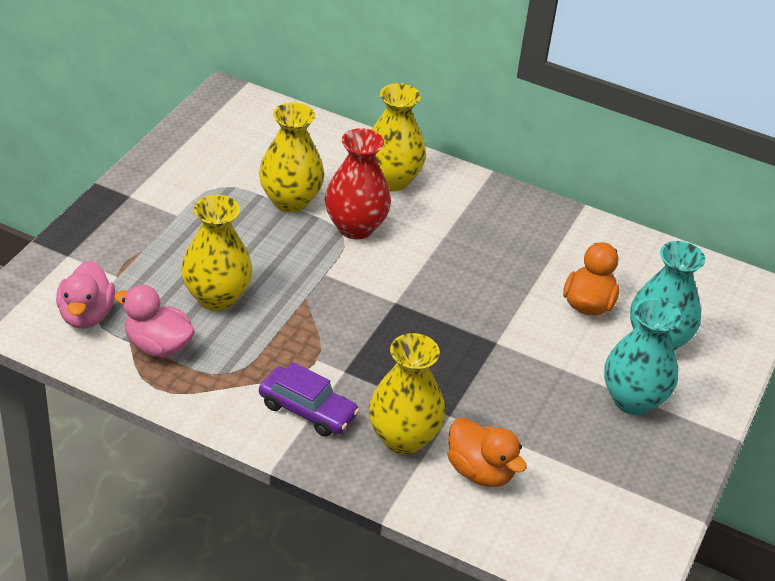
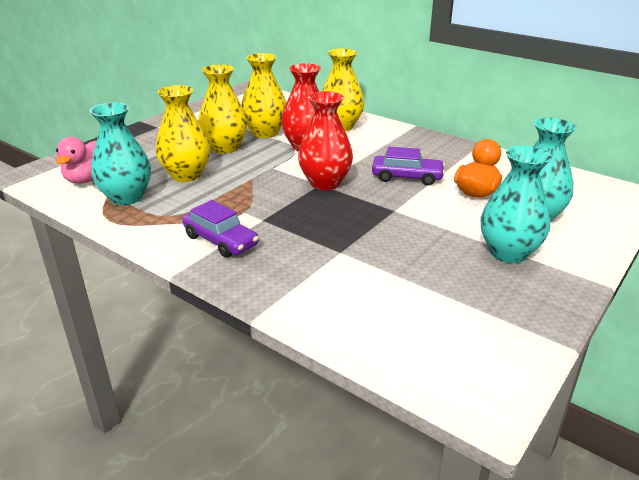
camera: 15 degrees right, 10 degrees down
(158, 346) = (126, 197): pink duck -> turquoise vase
(401, 299) = (325, 183): none -> red vase
(403, 438) = (293, 264): yellow vase -> yellow vase (225, 148)
(480, 471) = (355, 291): orange duck -> none
(500, 281) = (407, 177): none -> purple car

